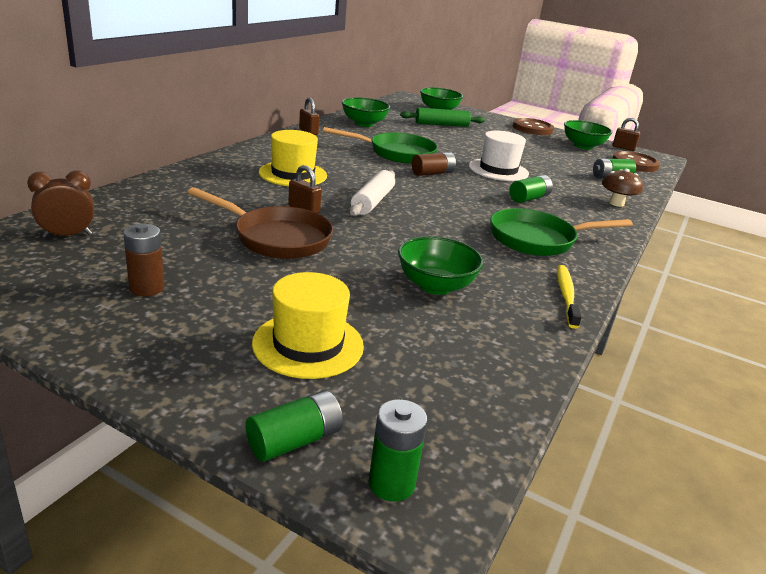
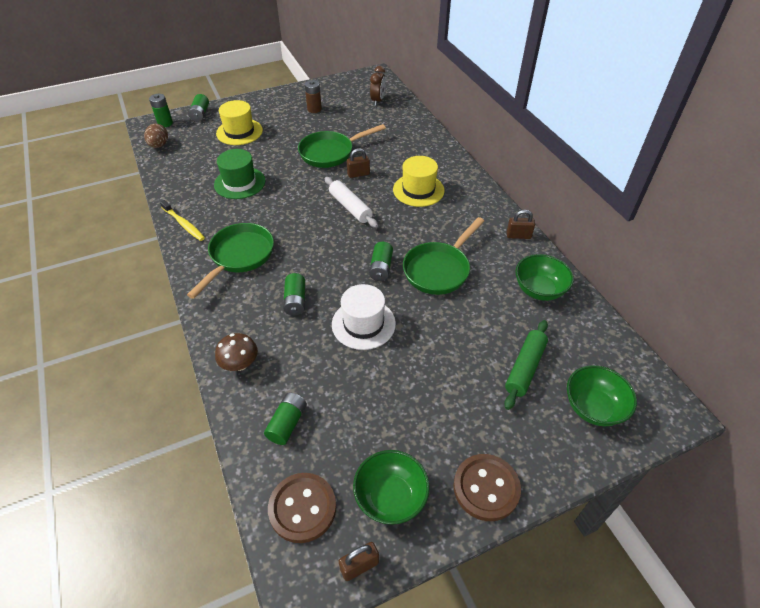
camera: 130 degrees right, 20 degrees up
(276, 238) = (330, 153): brown pan -> green pan
(432, 173) = (381, 268): brown battery -> green battery
(435, 286) = (240, 183): green bowl -> green hat
(471, 434) = (159, 145): none -> brown egg

